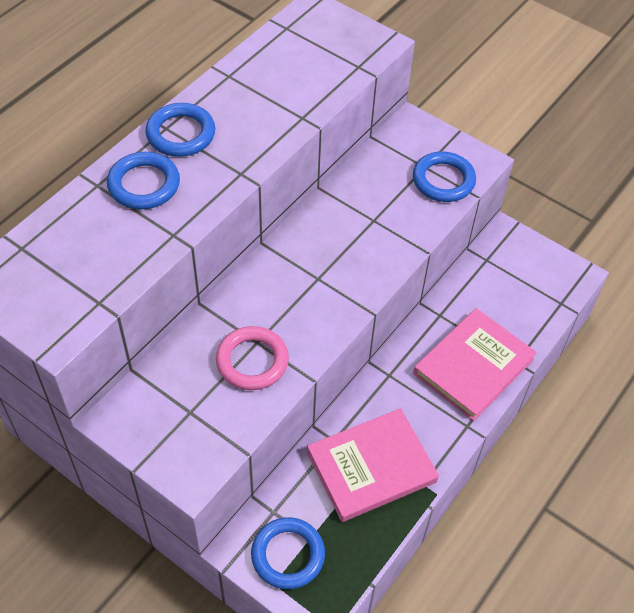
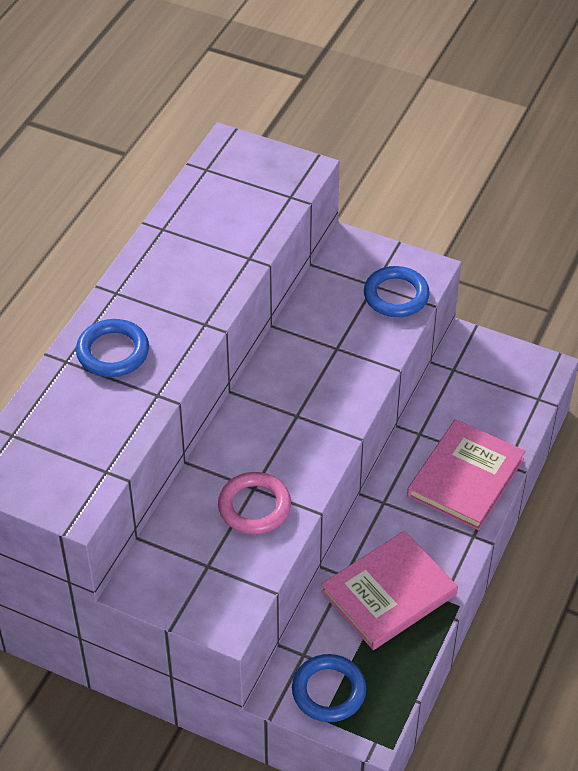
camera: 10 degrees left, 5 degrees down
(181, 134) = (133, 296): blue ring -> none

